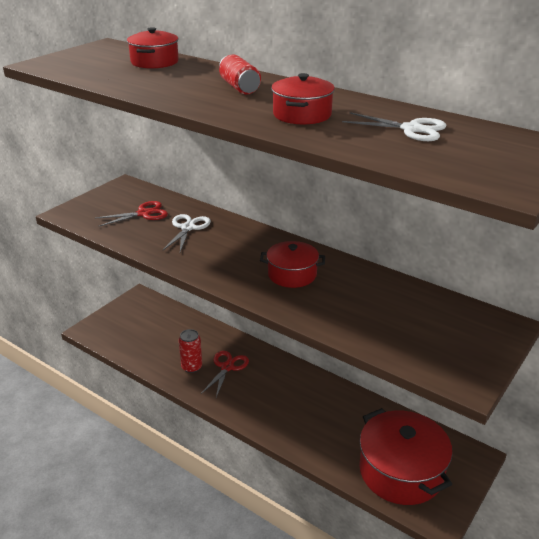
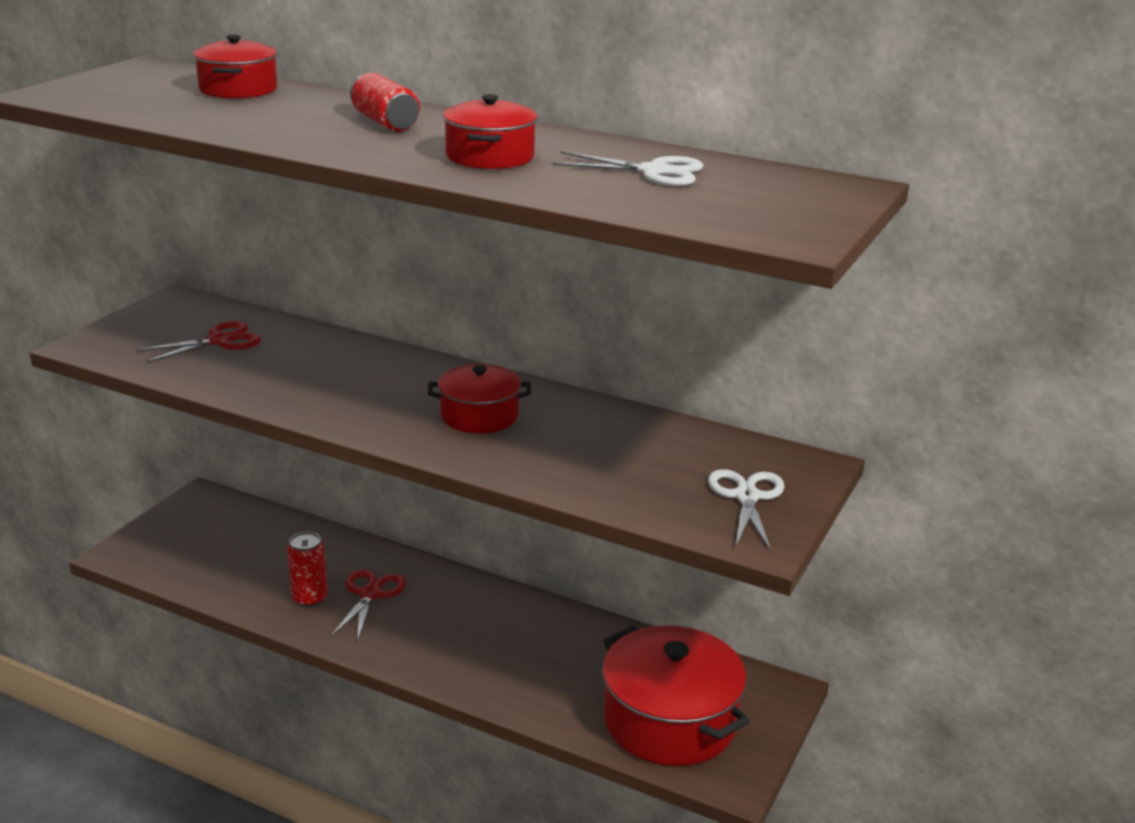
camera: 10 degrees left, 5 degrees down
(188, 228) = (298, 358): white scissors -> white scissors (746, 497)

